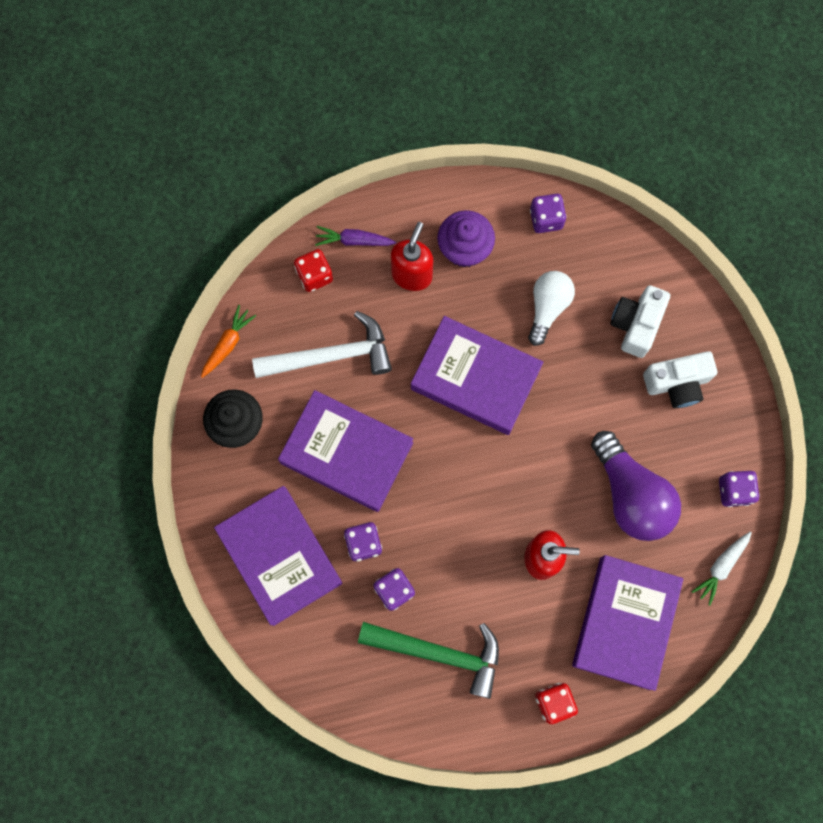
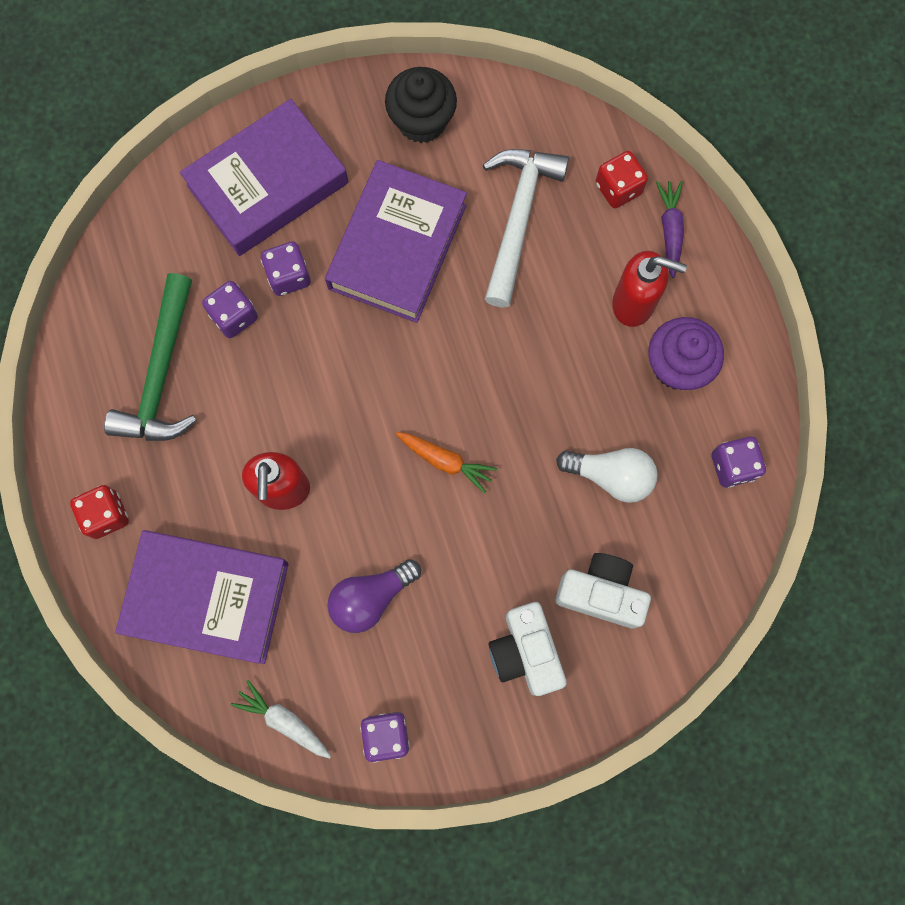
camera: 85 degrees right, 0 degrees up
(228, 344) = (520, 100): orange carrot -> orange carrot (445, 461)
(331, 355) = (518, 218): white hammer -> white hammer turned 150 degrees counterclockwise
(475, 378) = (506, 391): purple book -> none
(631, 495) = (370, 598): purple light bulb -> purple light bulb, size x0.65

